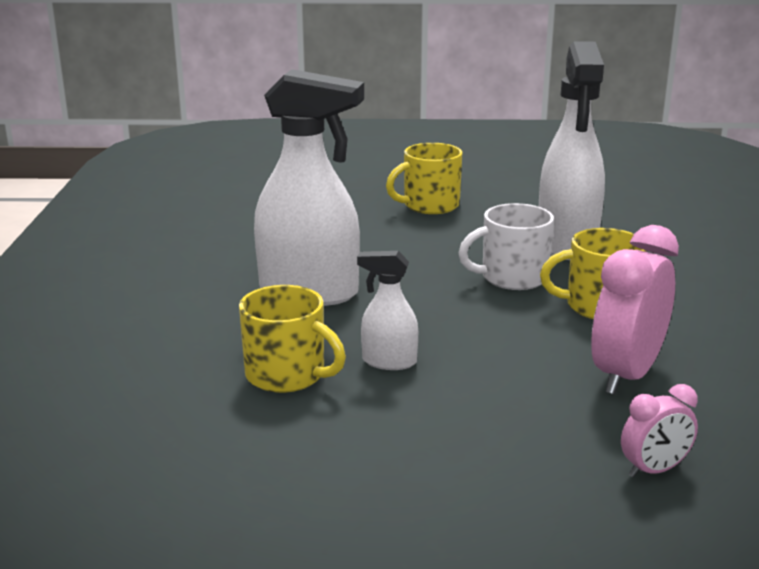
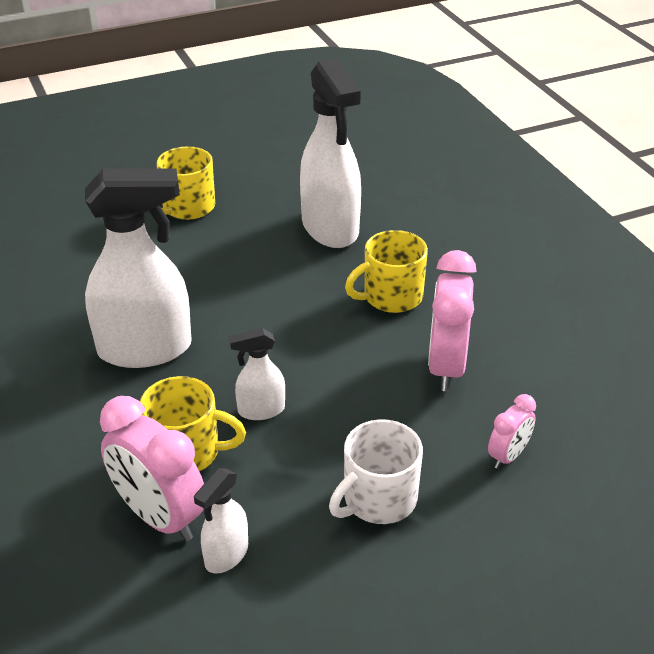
camera: 25 degrees left, 15 degrees up
(220, 417) = (159, 517): none -> pink clock
(261, 466) = (226, 555): none -> white spray bottle
(512, 278) = (307, 282): white mug -> white mug (378, 499)

